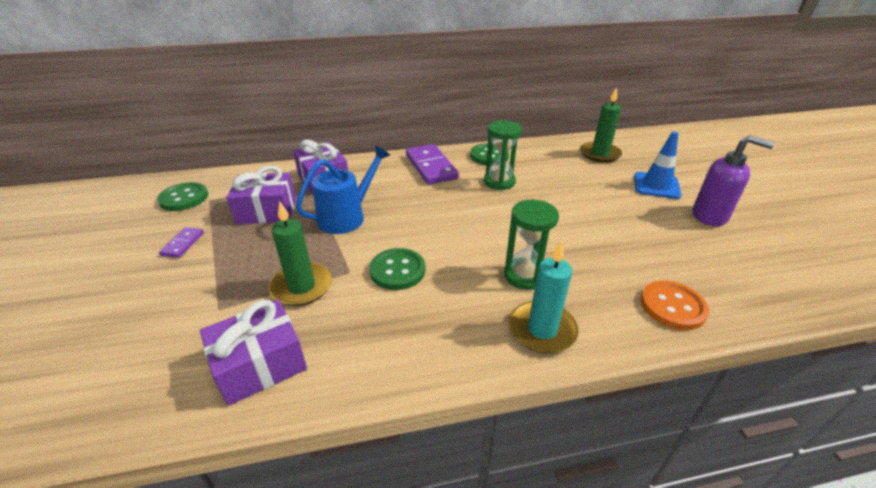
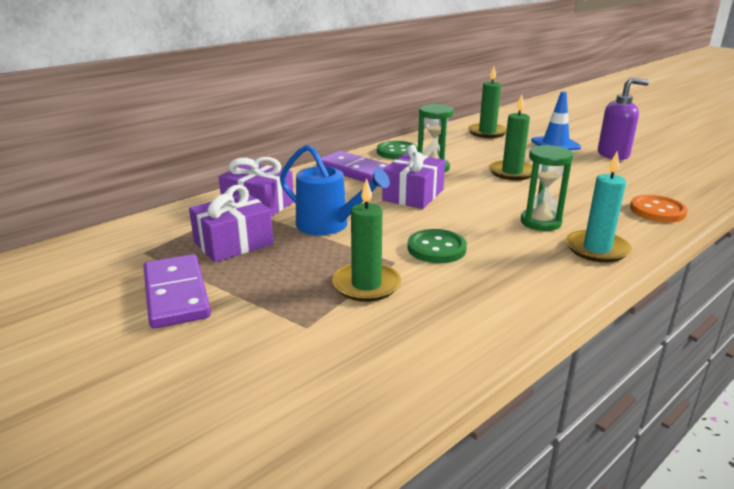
camera: 30 degrees left, 10 degrees down
(183, 244) = (176, 294): purple domino -> purple domino, size x2.02
(184, 198) = (106, 259): green button -> none
(260, 364) = (414, 346): purple gift -> purple gift (413, 195)
(347, 216) = (329, 225): blue watering can -> blue watering can turned 105 degrees clockwise
(568, 207) = (512, 172): none -> green candle

